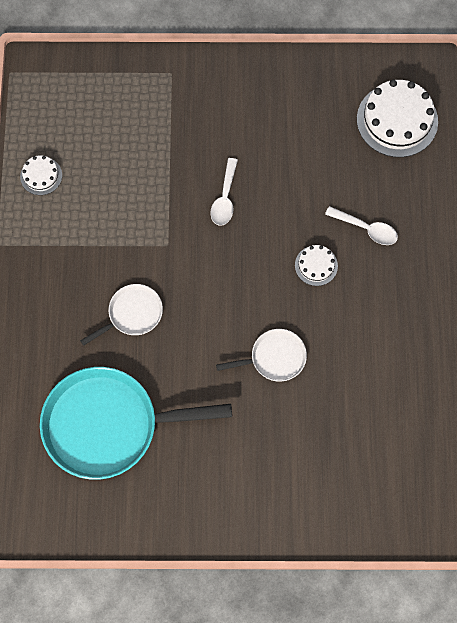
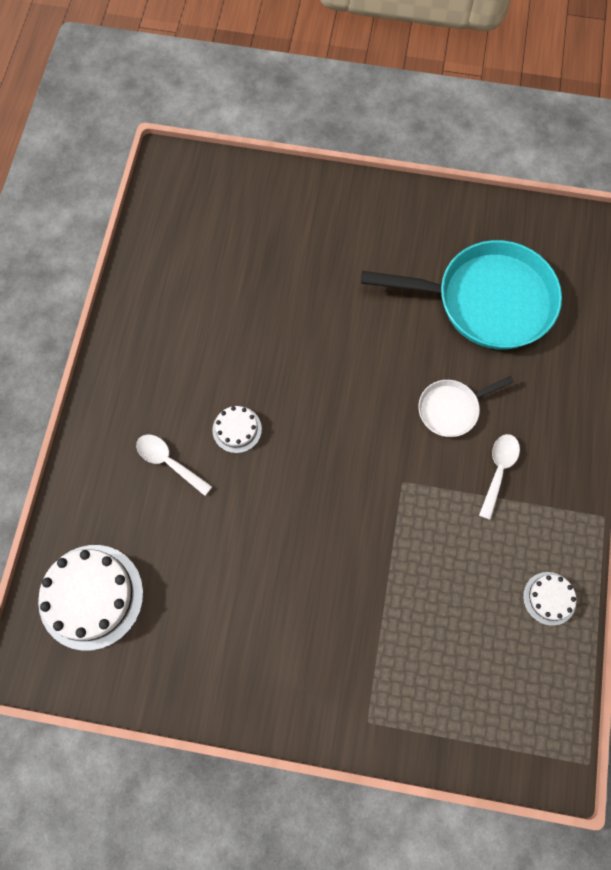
camera: 170 degrees left, 0 degrees up
(225, 198) = (326, 528): white spoon -> white spoon (498, 471)
(274, 358) = (304, 338): white pan -> none

